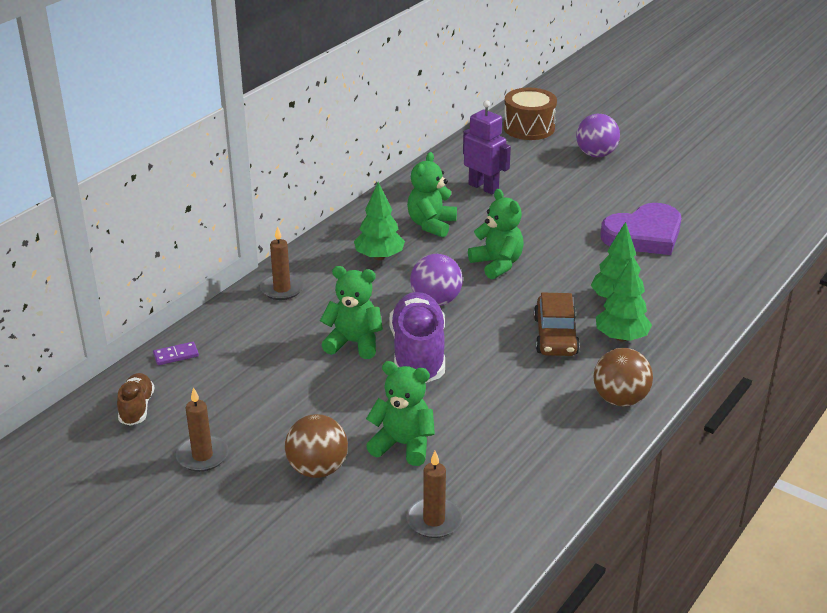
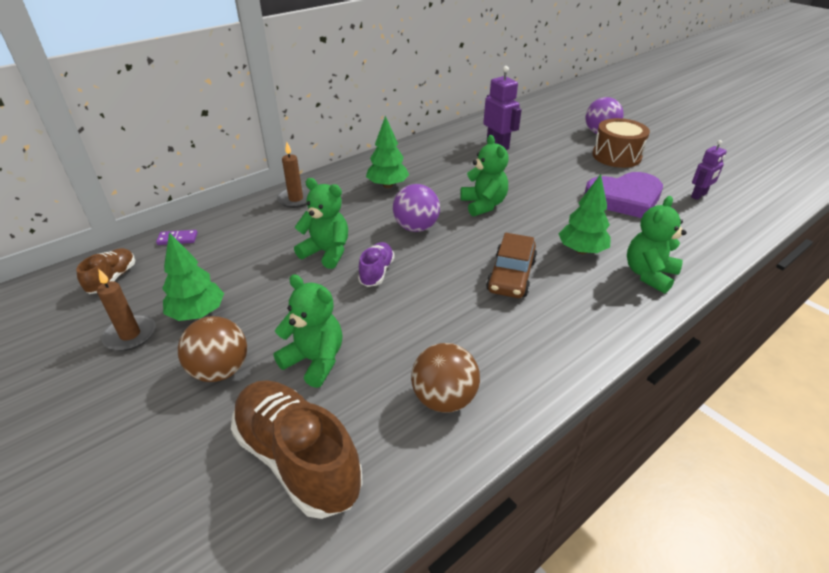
camera: 15 degrees right, 5 degrees up
(418, 354) = (376, 272): purple shoe -> purple shoe, size x0.52
(431, 225) = (442, 167): green teddy bear -> green teddy bear (649, 275)
(434, 520) = (298, 459): brown candle -> brown shoe
(529, 128) = (551, 109): brown drum -> brown drum (616, 156)
(620, 399) = (554, 353): brown ball -> brown ball (444, 398)
(621, 337) = (575, 288): green tree -> green tree (198, 313)
(719, 220) = (699, 195): none -> purple robot

